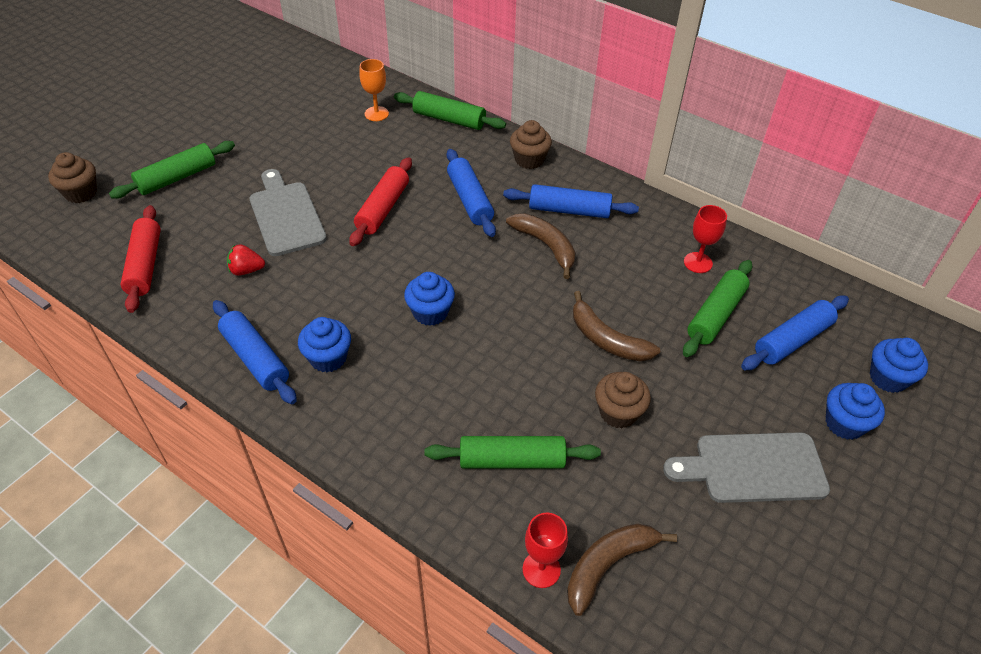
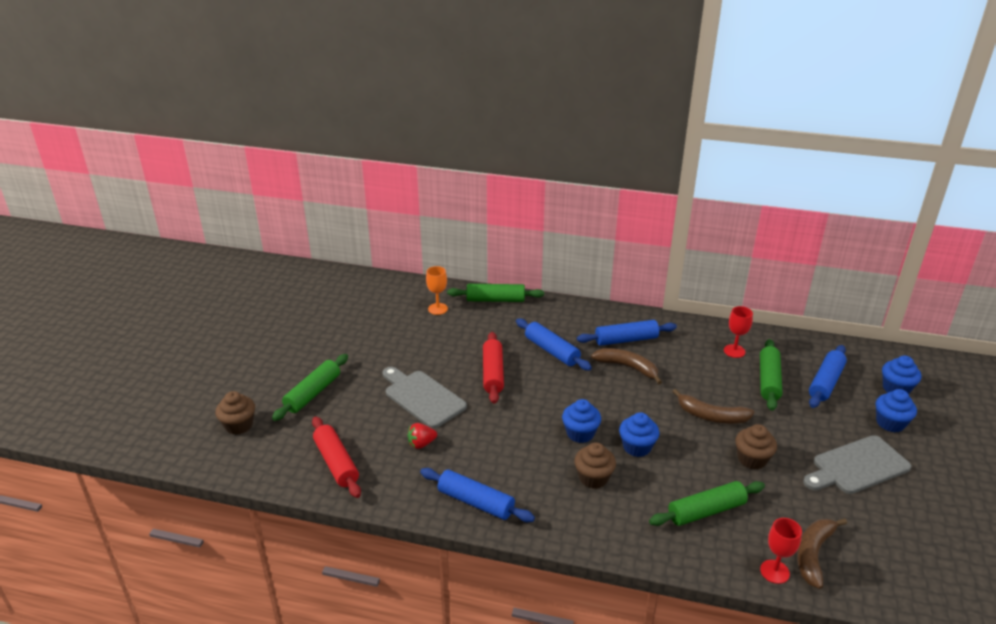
camera: 20 degrees left, 15 degrees down
(328, 358) = (530, 485): blue cupcake -> blue cupcake (637, 447)
(529, 160) = (574, 313): brown cupcake -> brown cupcake (593, 478)

